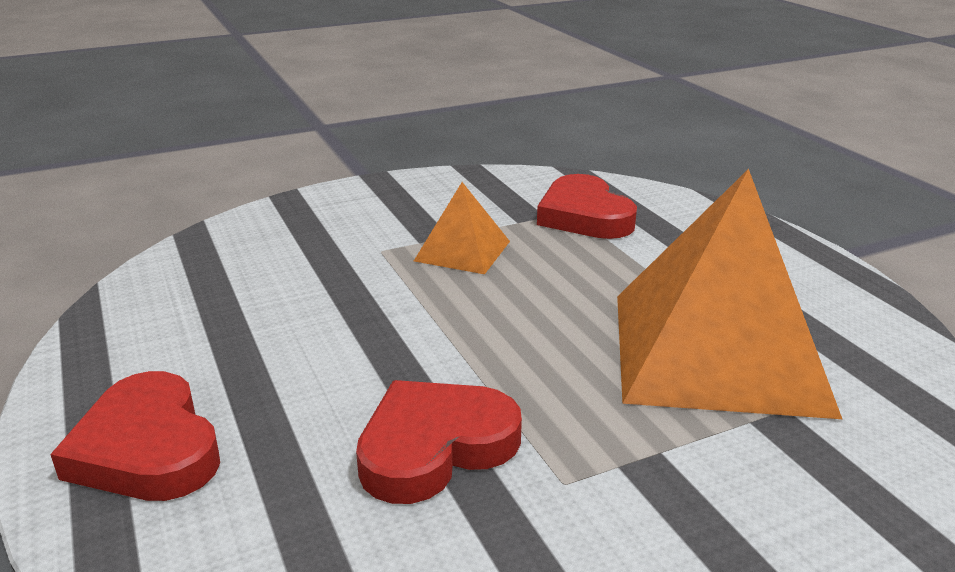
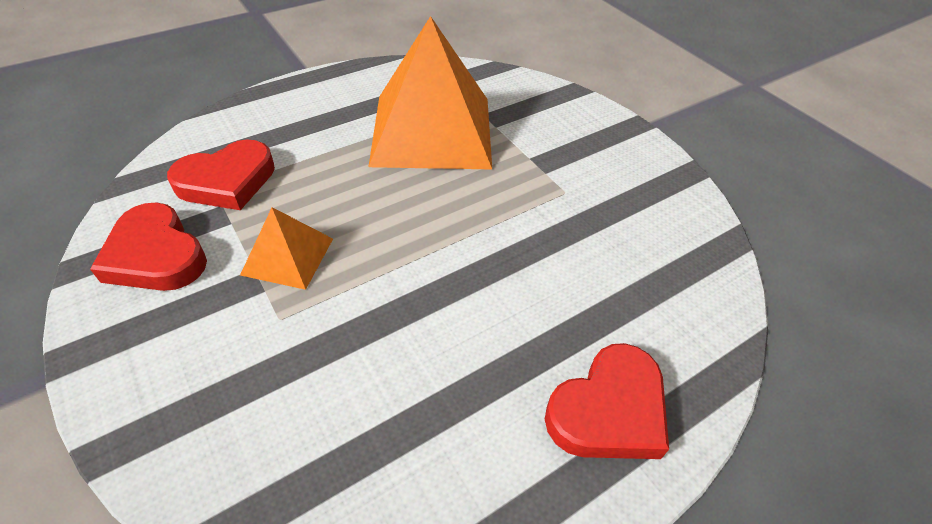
camera: 100 degrees left, 20 degrees up
(435, 447) = (554, 246): red heart -> red heart (156, 255)

